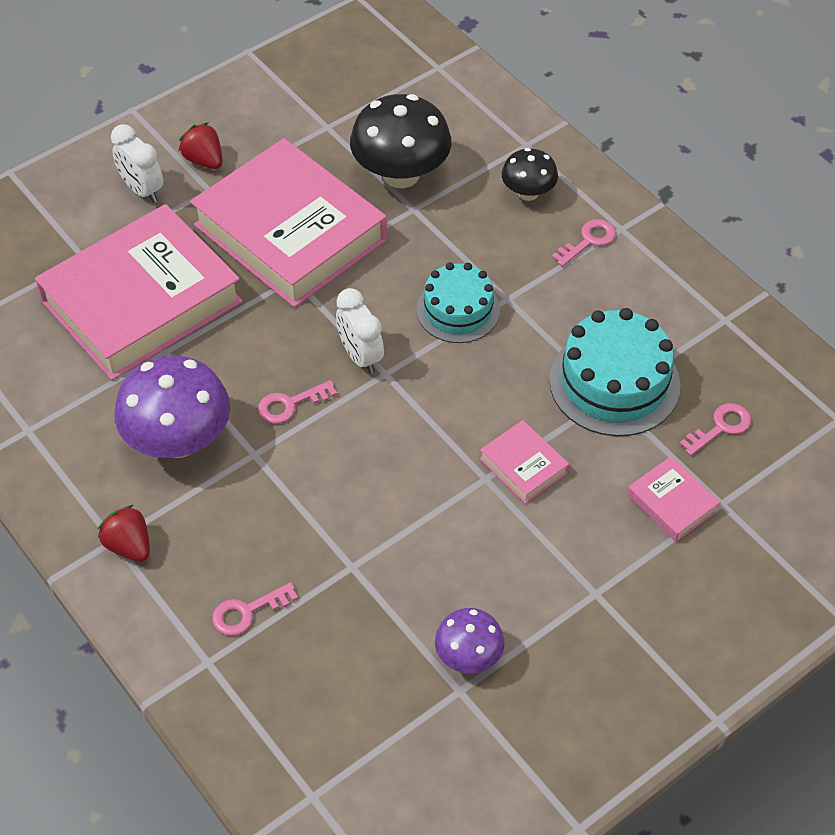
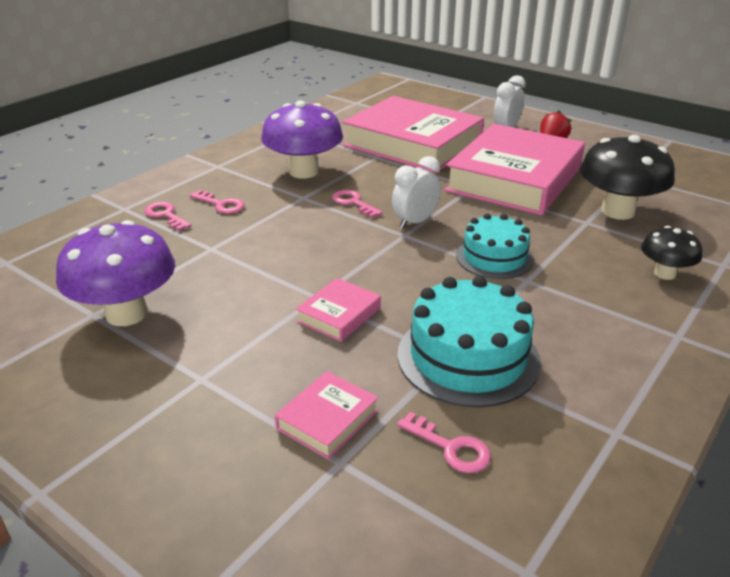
camera: 75 degrees right, 20 degrees down
(129, 546) = (214, 170): red strawberry -> none
(468, 656) = (126, 314): purple mushroom -> purple mushroom, size x1.79
(588, 241) = (640, 316): pink key -> pink key (221, 204)

